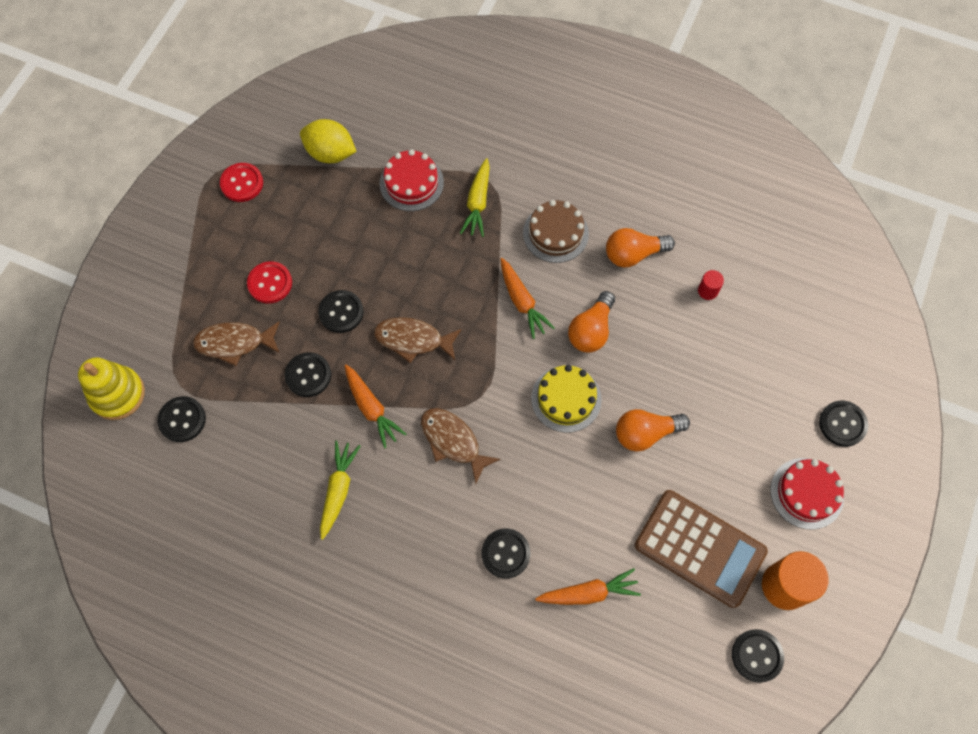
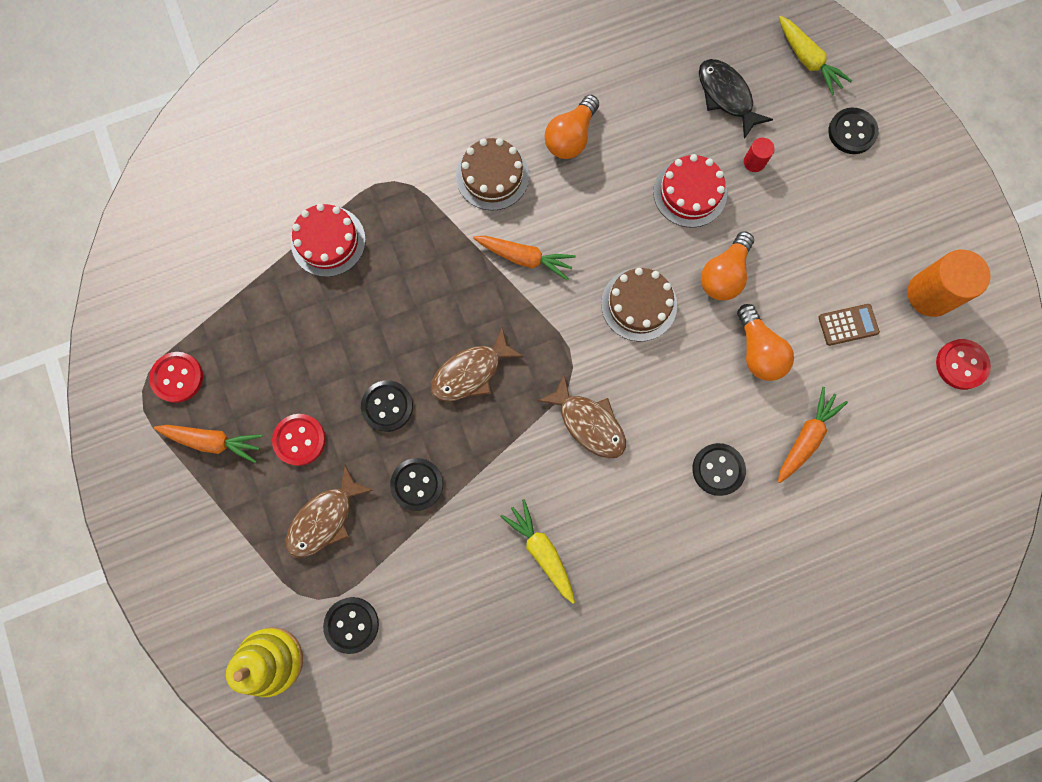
camera: 45 degrees left, 10 degrees up
(330, 153) = (228, 279): yellow lemon -> none
(371, 408) = (497, 460): orange carrot -> orange carrot (213, 441)
(453, 441) = (589, 423): brown fish -> brown fish turned 135 degrees counterclockwise
(477, 203) = (402, 208): yellow carrot -> yellow carrot (807, 61)
(566, 399) = (639, 304): yellow cake -> brown cake
(591, 330) = (602, 231): orange light bulb -> orange light bulb (758, 351)
(700, 548) = (848, 325): brown calculator -> brown calculator, size x0.45
(707, 291) = (656, 116): red cylinder -> red cylinder (754, 162)
(757, 656) = (961, 365): black button -> red button
(772, 321) = (726, 96): none -> black fish
(807, 493) = (878, 209): red cake -> red cake (690, 192)

